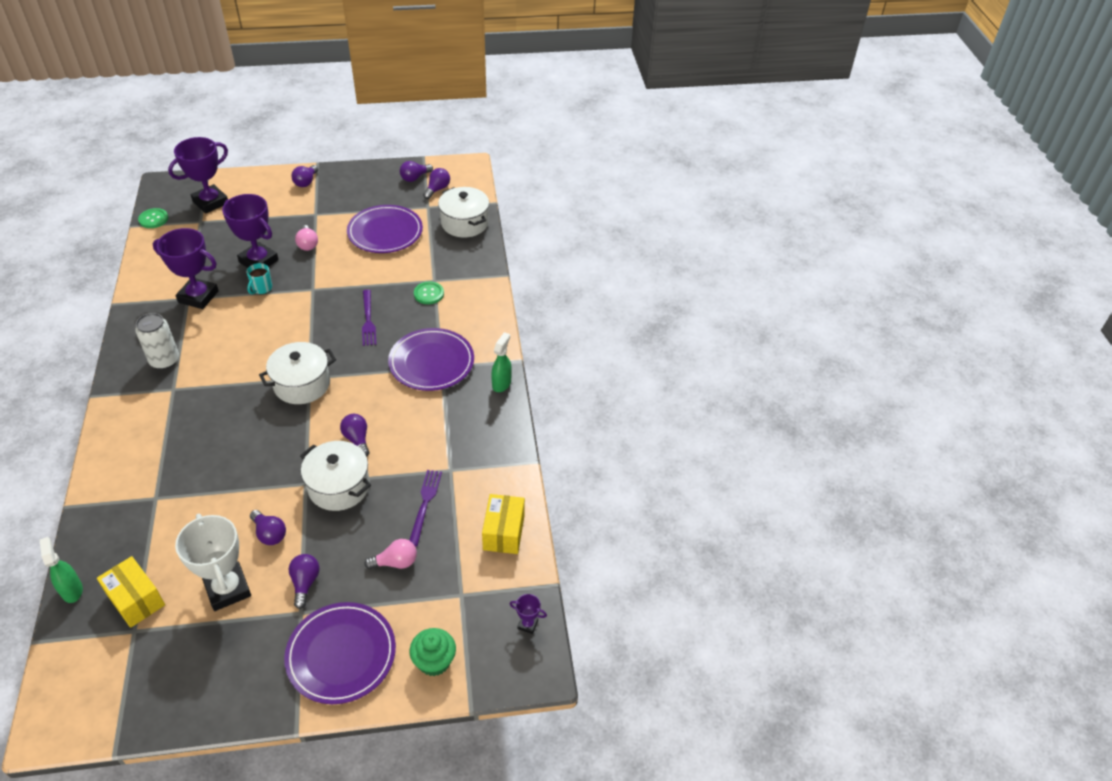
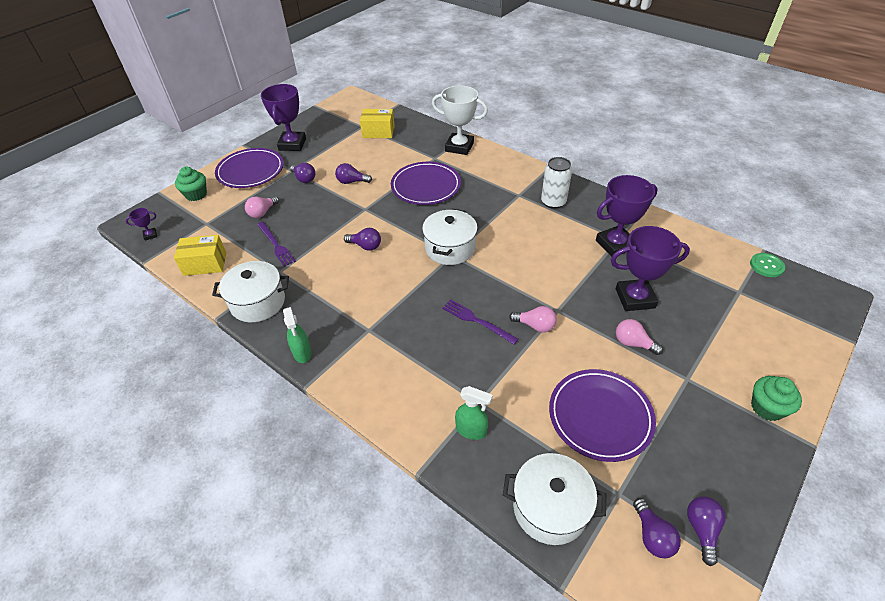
camera: 140 degrees right, 0 degrees up
(72, 590) = (412, 119): green spray bottle -> green spray bottle (471, 430)
(210, 202) = (773, 313): purple trophy -> purple trophy (292, 144)
(228, 589) = (341, 156): white trophy -> white trophy (459, 147)
(261, 288) = (590, 281): turquoise mug -> none
(306, 182) = (767, 408): purple light bulb -> green cupcake
(339, 486) = (342, 220): white pot -> white pot (258, 302)
(340, 291) = (535, 326): none -> pink light bulb
(428, 294) = (464, 384): green button -> none
(431, 362) = (380, 327): purple plate -> purple plate (426, 186)
(504, 532) = (205, 264): yellow box -> yellow box turned 60 degrees counterclockwise

